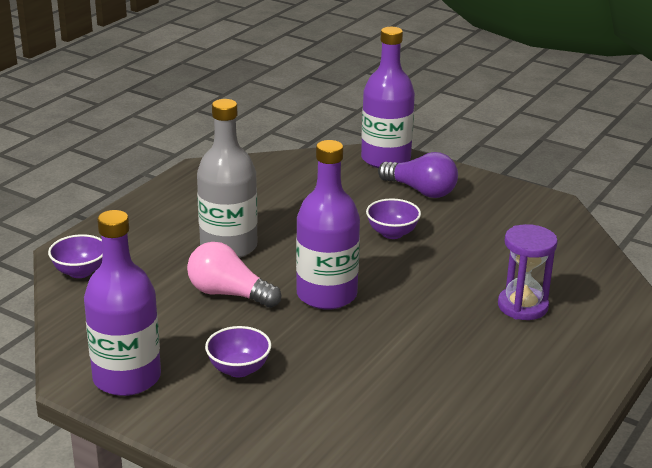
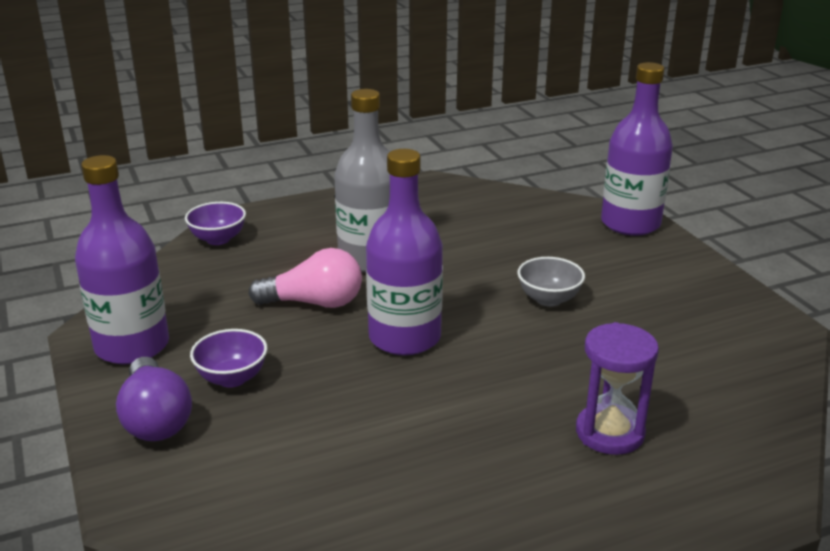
camera: 35 degrees right, 0 degrees up
(229, 294) = (314, 303): pink light bulb -> pink light bulb turned 120 degrees clockwise
(392, 233) = (549, 299): purple bowl -> grey bowl
(421, 191) = (633, 266): purple light bulb -> purple light bulb (155, 419)

